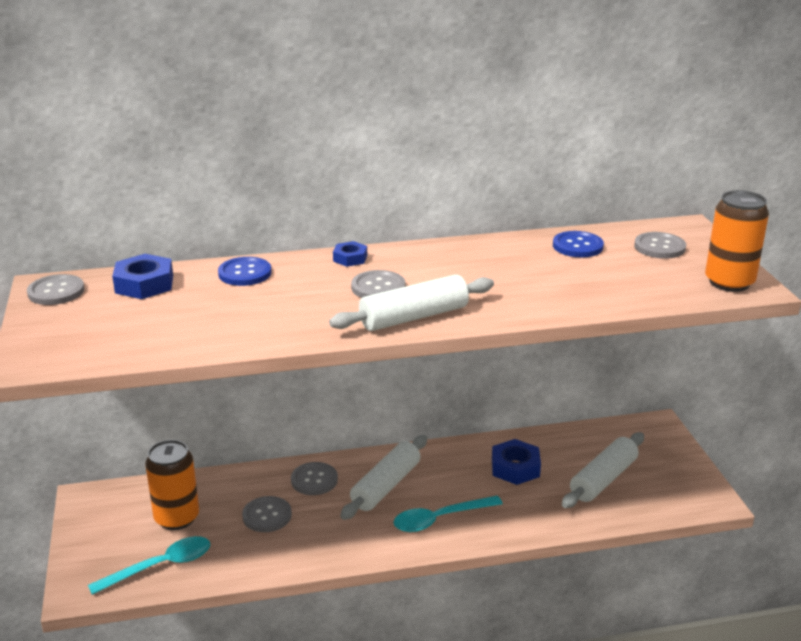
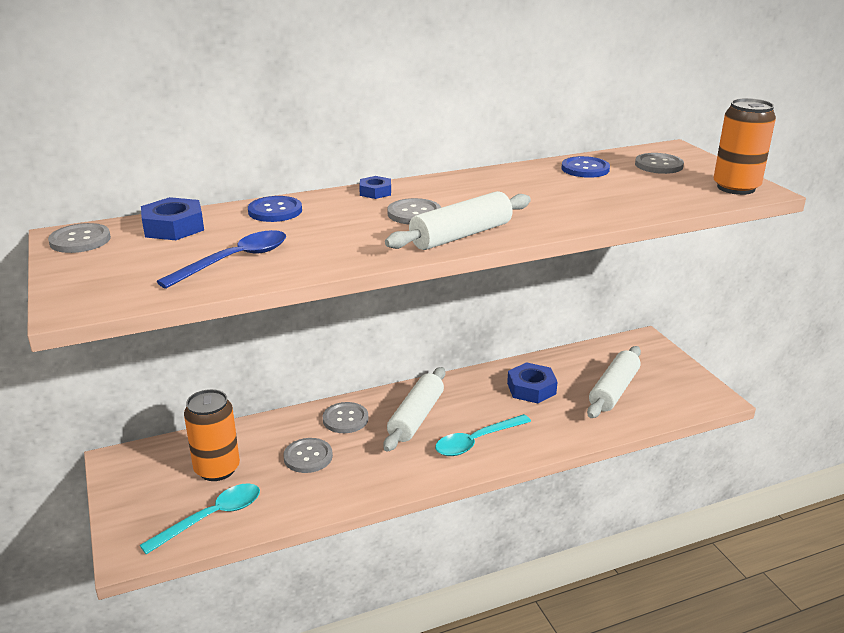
camera: 10 degrees left, 0 degrees up
(188, 327) = (234, 261): none -> blue spoon

